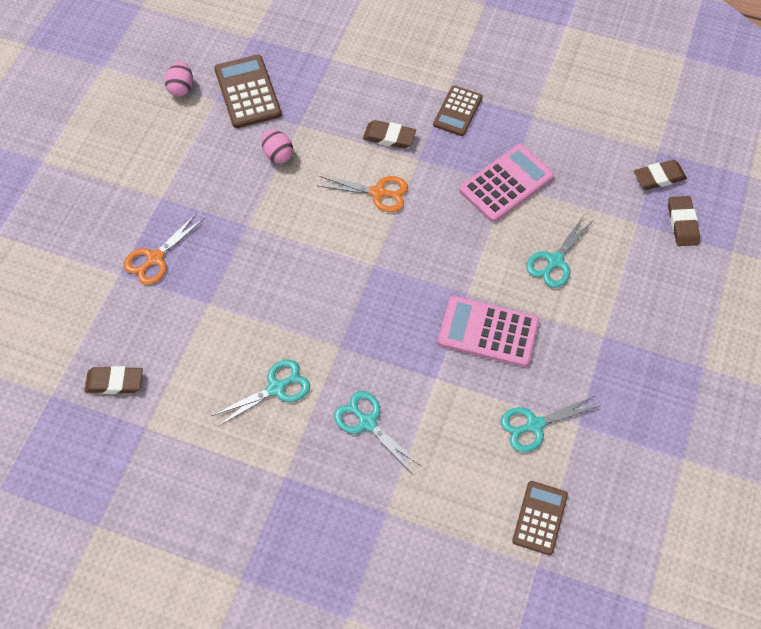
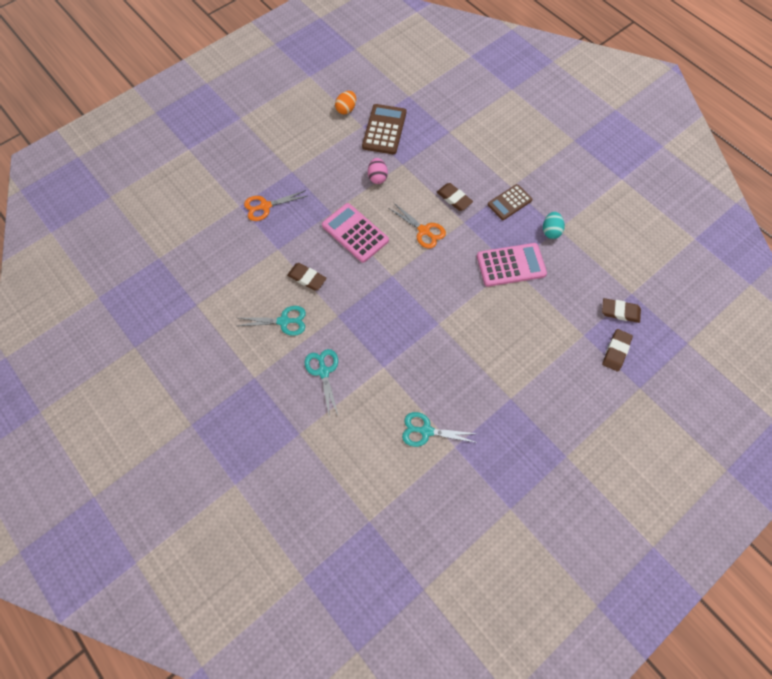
camera: 30 degrees right, 5 degrees up
(114, 382) = (196, 268): brown eraser -> brown eraser (307, 278)
(181, 88) = (346, 109): pink egg -> orange egg
(488, 332) = (435, 355): pink calculator -> pink calculator (355, 233)
(526, 122) = (550, 231): none -> turquoise egg
(540, 518) = (390, 492): brown calculator -> none
(555, 261) = (510, 332): turquoise scissors -> none

